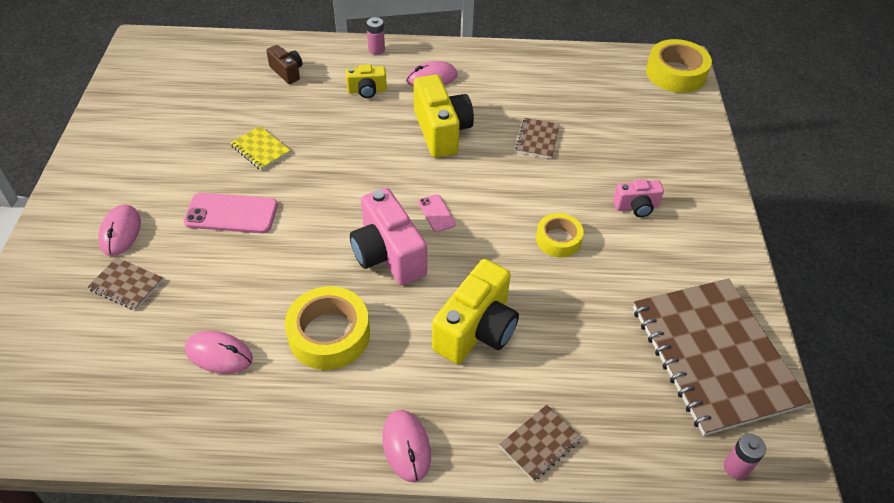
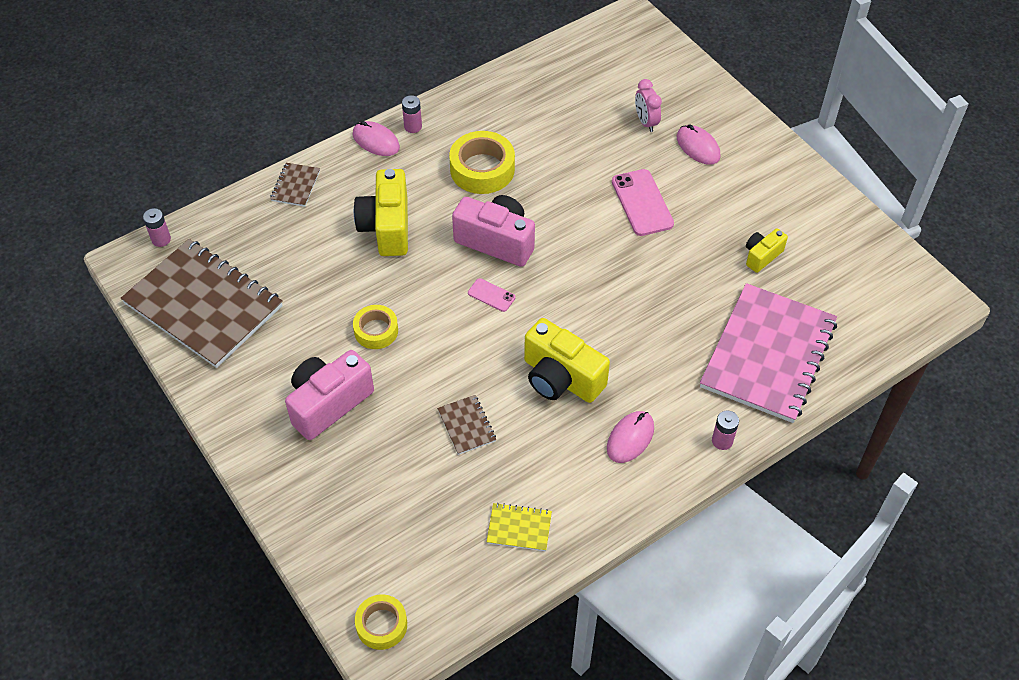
camera: 145 degrees right, 5 degrees up
(126, 285) = (646, 122): brown notebook -> pink clock
(219, 354) = (537, 122): pink mouse -> none
(231, 213) = (642, 203): pink phone -> pink phone turned 75 degrees counterclockwise
(260, 149) = (688, 264): yellow notebook -> yellow notebook (519, 528)
(287, 72) = (768, 355): brown camera -> pink notebook
(349, 439) = (413, 126): none -> pink battery
(367, 91) = (673, 381): yellow camera -> yellow camera (762, 256)
(636, 207) = (328, 403): pink camera -> pink camera, size x1.85
(675, 73) = (381, 625): yellow tape -> yellow tape, size x0.62

